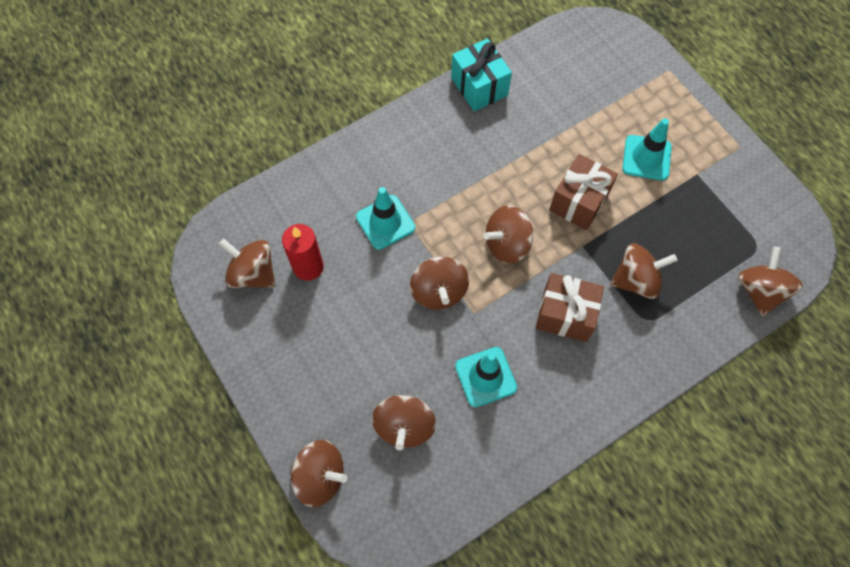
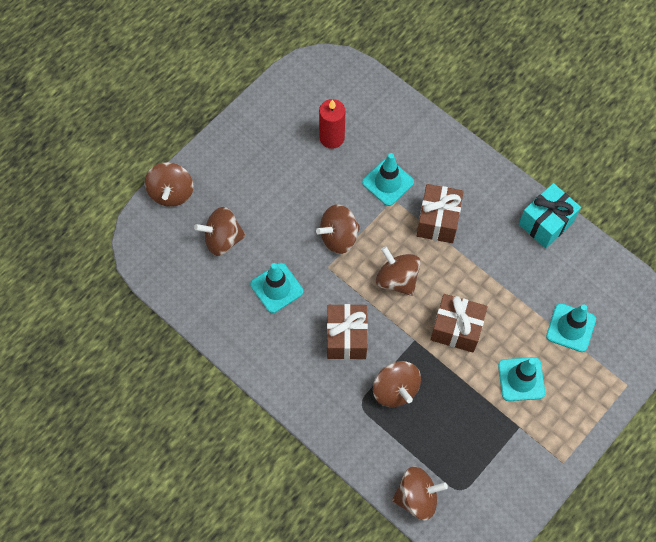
camera: 75 degrees right, 0 degrees up
(253, 273) = (315, 102): brown spinning top -> none
(448, 185) = (438, 221): none -> brown gift
(600, 99) = (570, 327): none -> turquoise traffic cone

